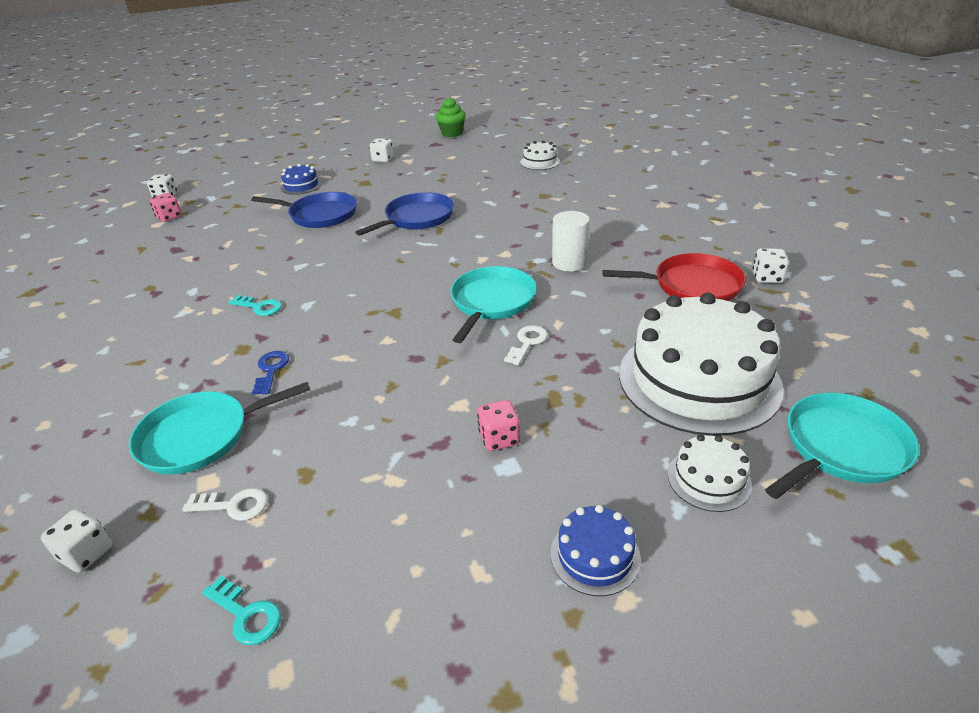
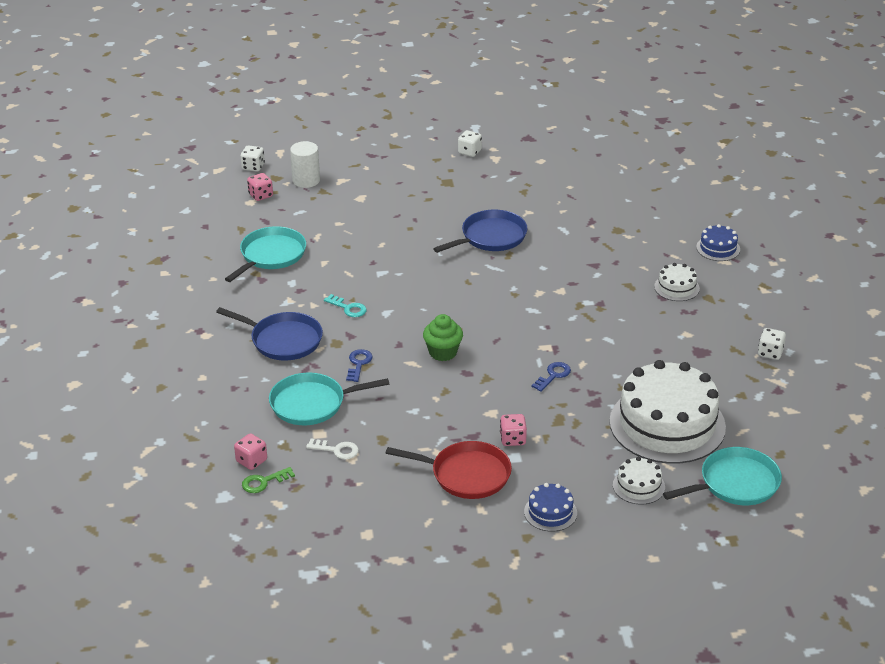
camera: 10 degrees right, 0 degrees up
(86, 553) = (251, 461): white dice -> pink dice
(99, 593) = (263, 482): none -> green key
(246, 615) = (347, 506): turquoise key -> none
(301, 186) = (384, 175): blue cake -> blue cake (718, 248)
(320, 215) = (401, 217): blue pan -> blue pan (283, 340)
(452, 133) = (549, 124): green cupcake -> green cupcake (443, 352)
(492, 302) = (536, 336): turquoise pan -> turquoise pan (271, 255)
(527, 343) = (553, 375): white key -> blue key
(540, 162) = (629, 184): white cake -> white cake (676, 287)
(569, 263) = (612, 310): white cylinder -> white cylinder (306, 180)
(692, 285) = (704, 349): red pan -> red pan (466, 475)

